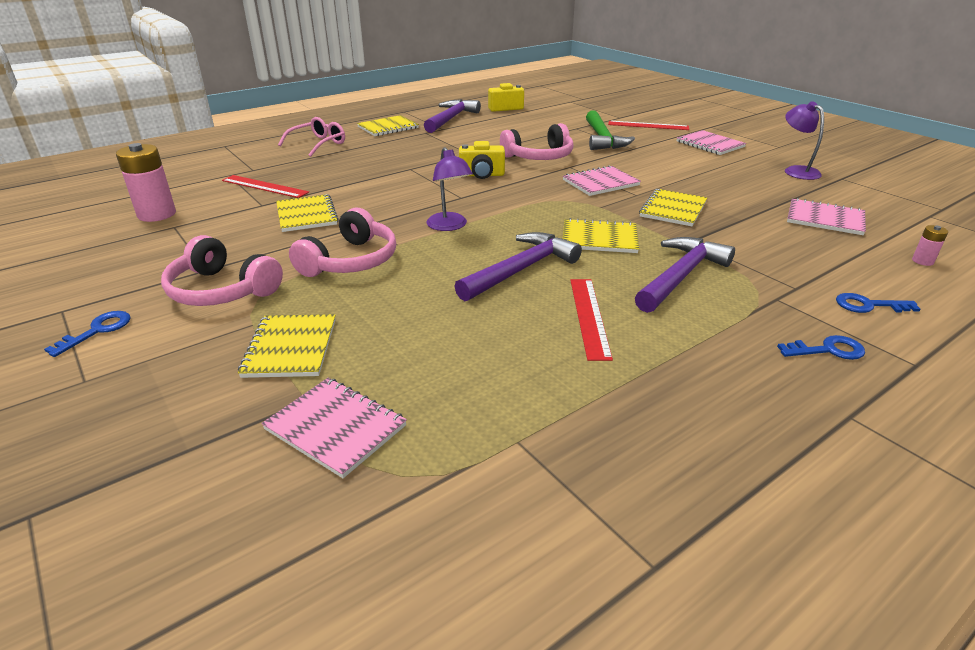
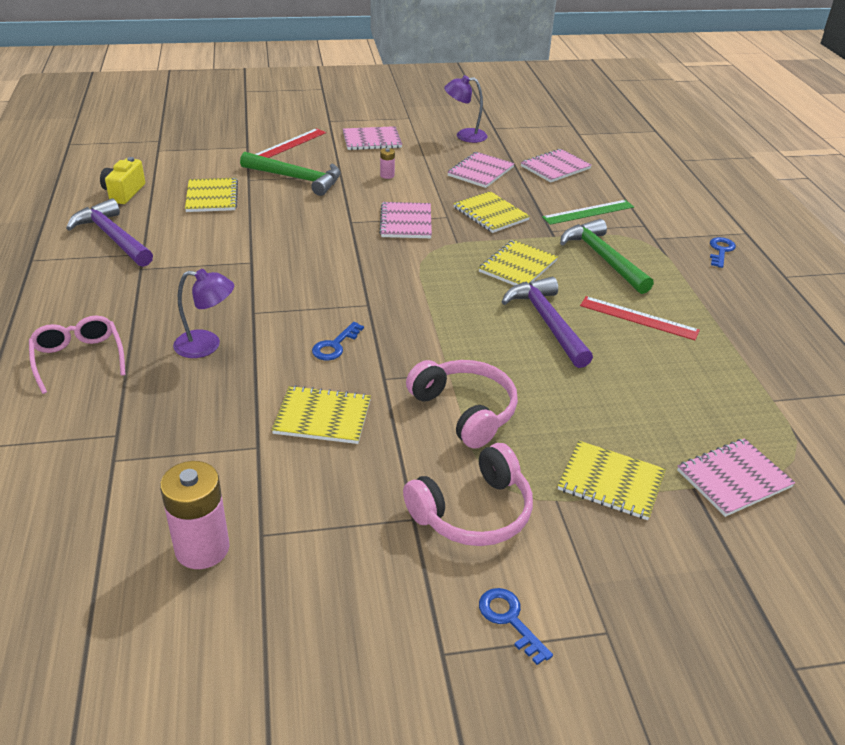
camera: 65 degrees left, 5 degrees up
(264, 186) = (195, 434): red ruler -> none
(388, 127) = (84, 289): yellow notebook -> yellow notebook (212, 197)
(449, 226) = (432, 332): purple lamp -> purple lamp (207, 345)
(482, 175) = (321, 275): yellow camera -> none
(539, 157) = (307, 227): pink headphones -> none
(681, 276) = (603, 258): purple hammer -> green hammer
(742, 190) = (480, 171): none -> pink notebook
(764, 252) = (588, 212): none -> green ruler
(869, 305) = (679, 213): blue key -> blue key (335, 345)
(922, 261) = (636, 169): pink battery -> pink battery (387, 175)

